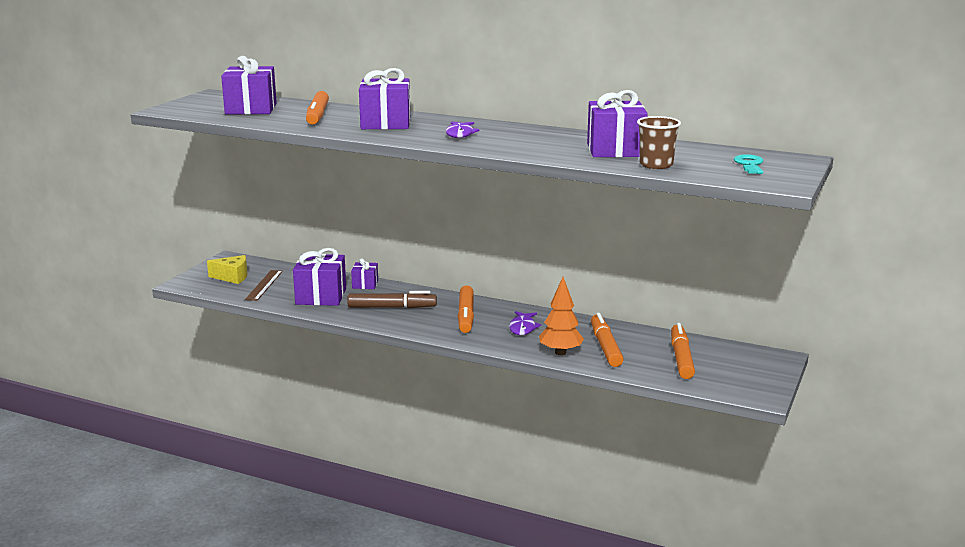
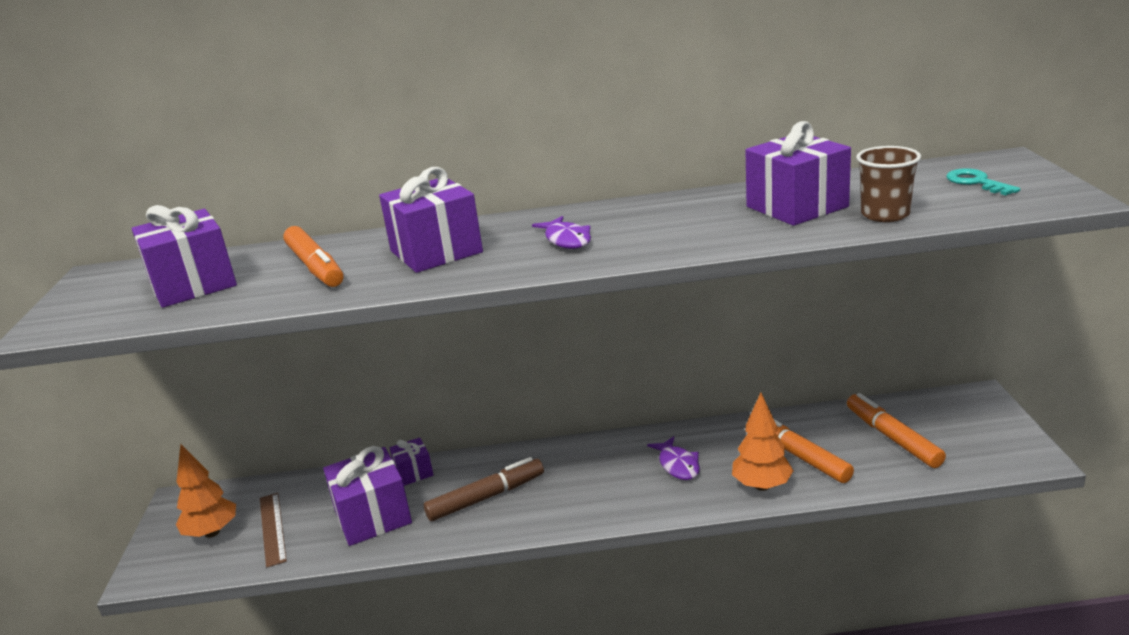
camera: 25 degrees left, 5 degrees up
(232, 277) = (212, 532): yellow cheese -> orange tree
(466, 316) = (591, 473): orange marker -> none

